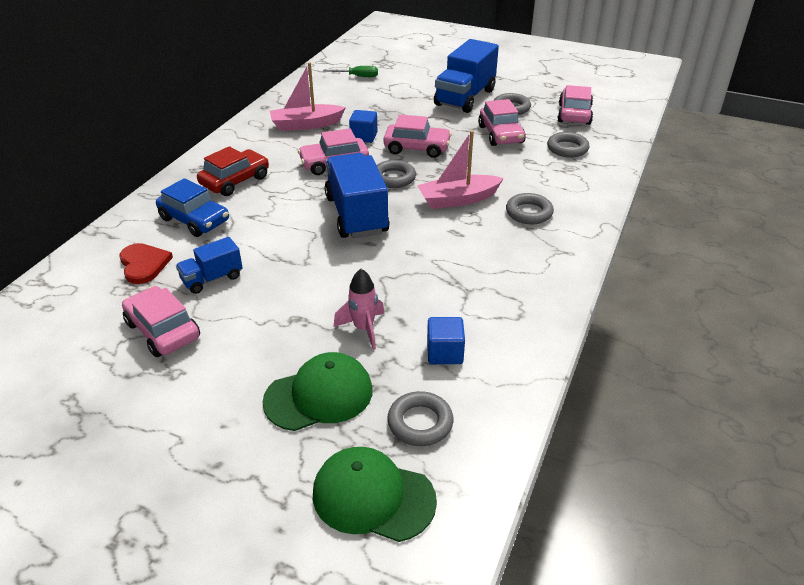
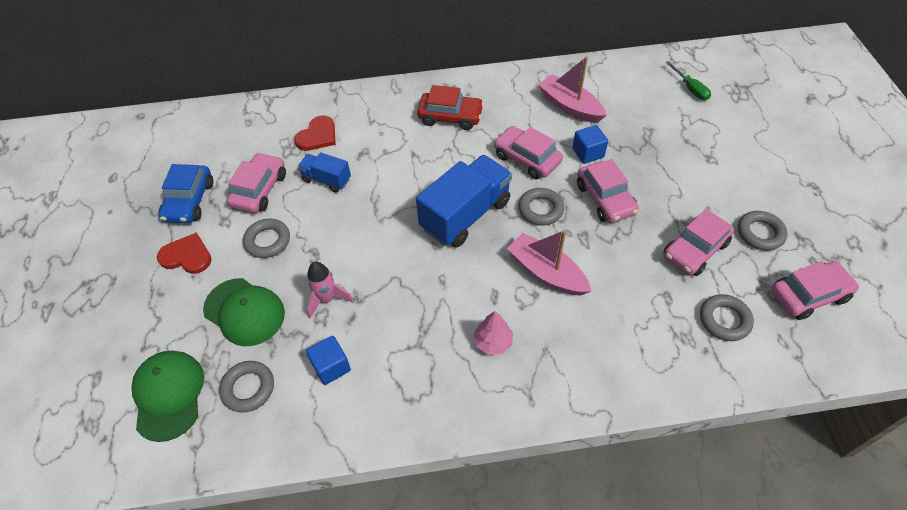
camera: 60 degrees right, 15 degrees up
(187, 422) = (187, 256): none -> red heart
(194, 220) = (384, 127): blue car -> blue car (189, 201)
(465, 97) = (739, 186): blue truck -> none
(500, 250) = (493, 342): none -> pink tree
(529, 213) = (571, 338): grey ring -> grey ring (267, 241)

